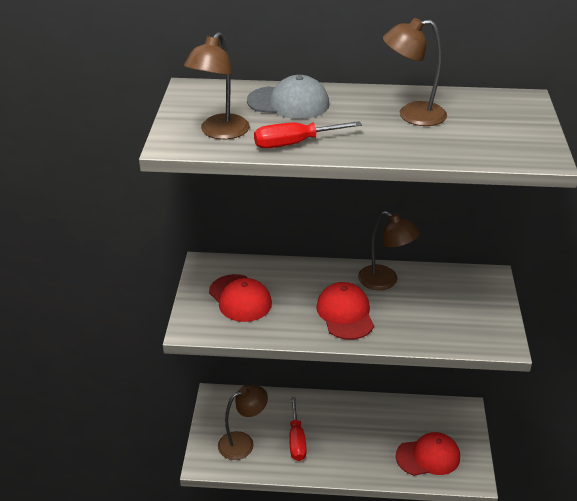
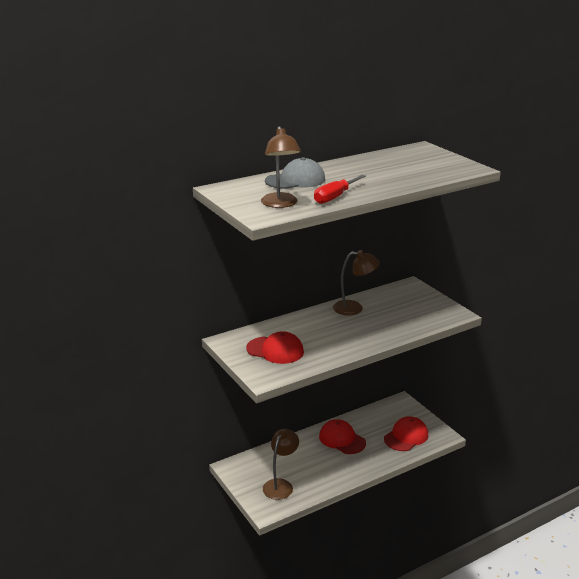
camera: 35 degrees left, 10 degrees down
(296, 440) = (315, 466): red screwdriver -> none
(345, 314) = (352, 333): red cap -> red cap (342, 439)
(412, 115) = (376, 168): brown lamp -> none

